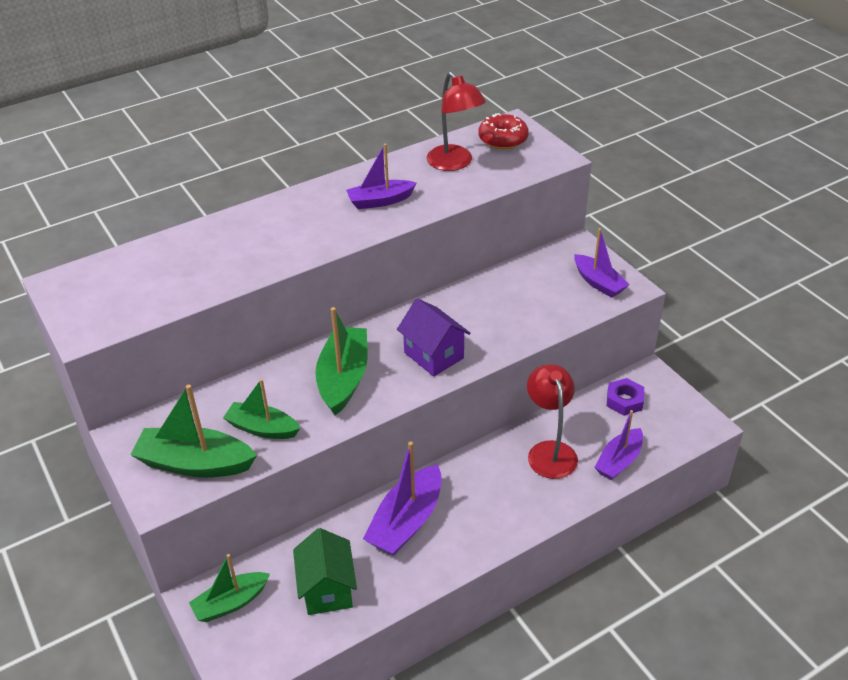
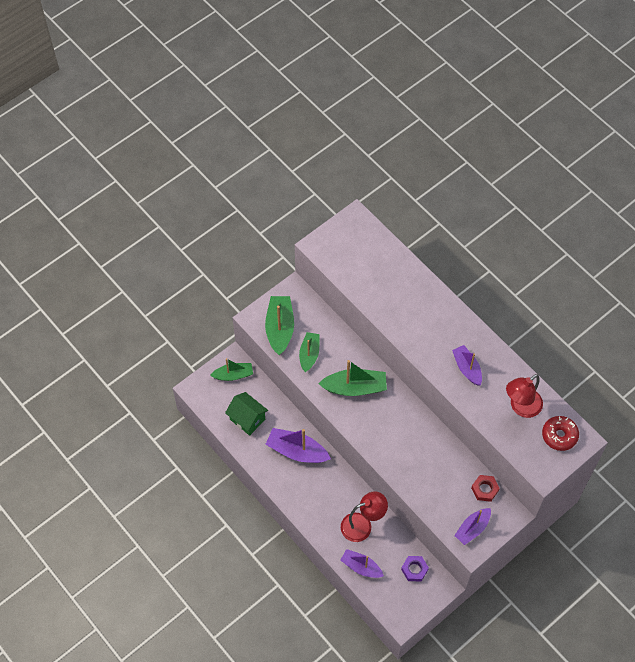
camera: 80 degrees right, 20 degrees up
(231, 603) = (233, 375): green boat -> green boat turned 120 degrees clockwise
(327, 589) = (247, 419): green house -> green house turned 60 degrees clockwise
(434, 355) = (383, 434): purple house -> none
(540, 265) = (484, 489): none -> red nut

